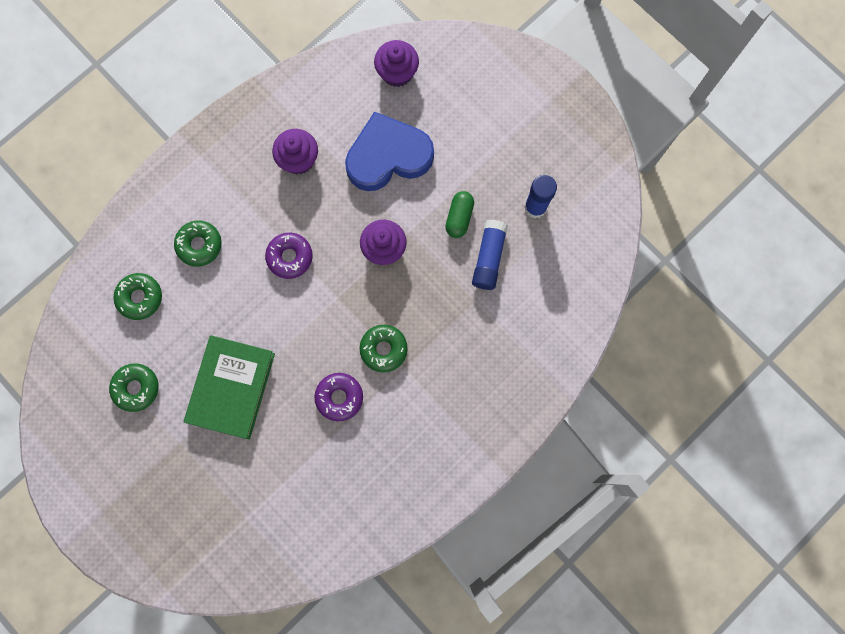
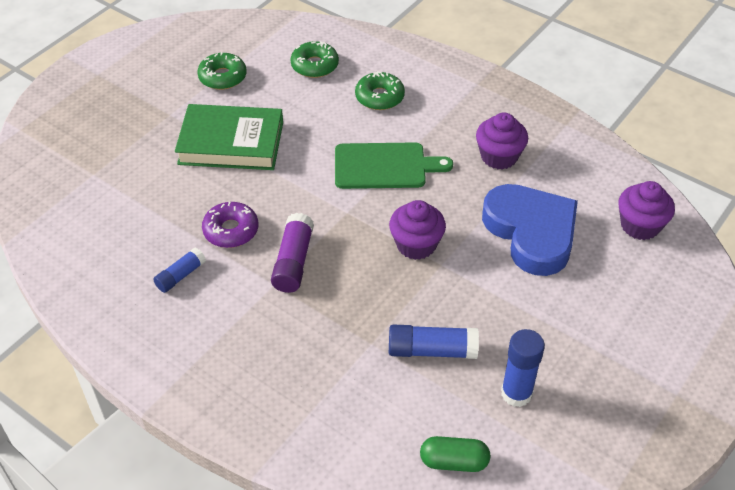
camera: 80 degrees right, 30 degrees down
(290, 257) = (384, 166): purple donut -> green cutting board
(381, 443) = (180, 276): none -> blue glue stick
(383, 349) = (293, 262): green donut -> purple glue stick
(459, 217) = (476, 312): green capsule -> green capsule (454, 462)

